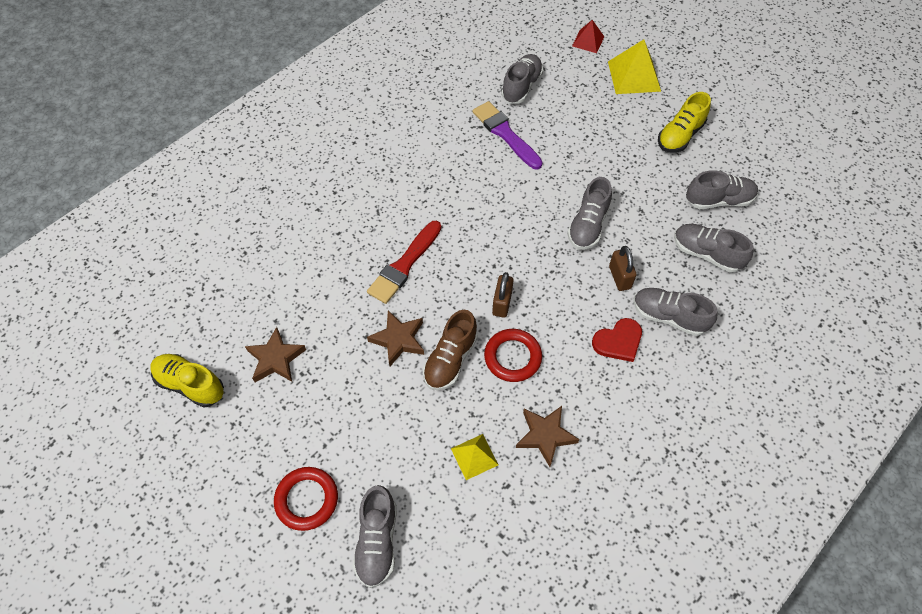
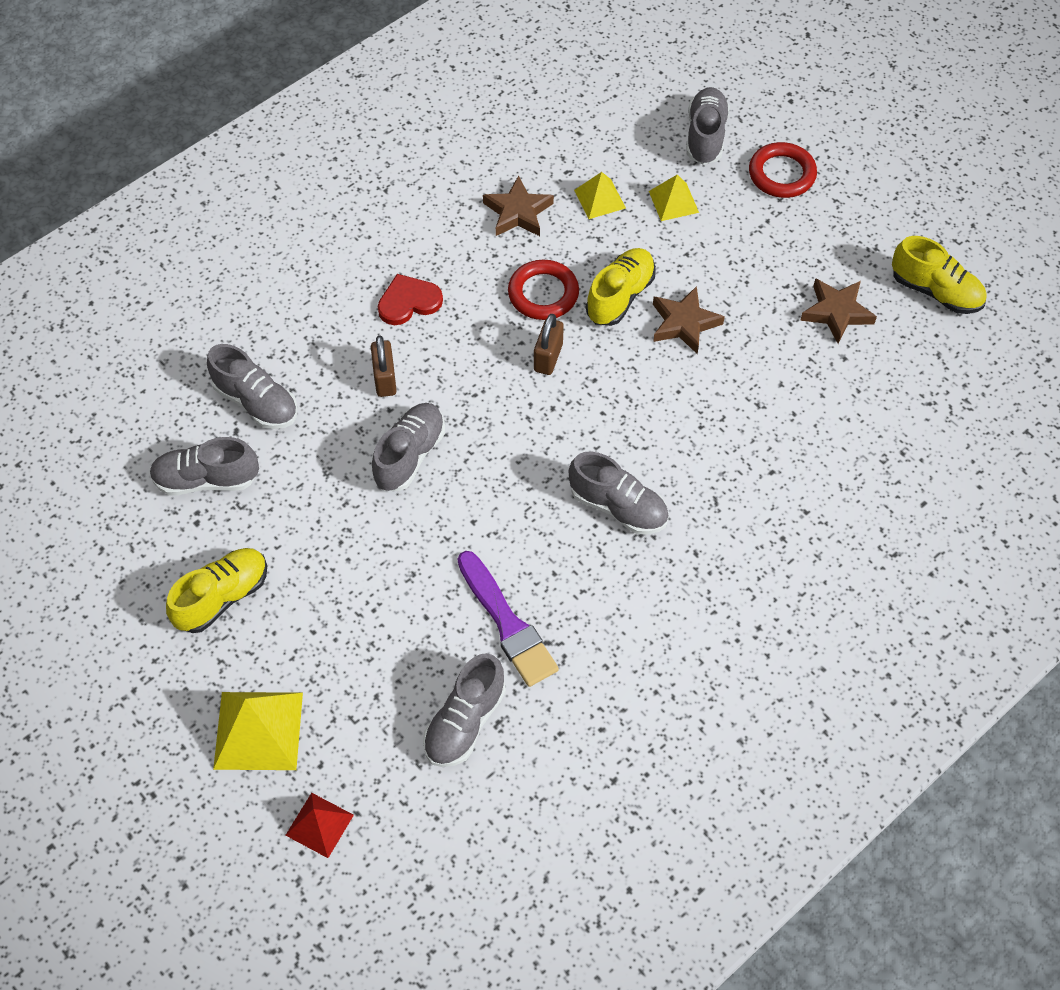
camera: 175 degrees left, 0 degrees up
(404, 265) = (676, 417): red brush -> none
(408, 459) = (673, 201): none -> yellow pyramid
(450, 360) = (620, 296): brown shoe -> yellow shoe
(668, 317) = (336, 325): grey shoe -> grey shoe (618, 507)

